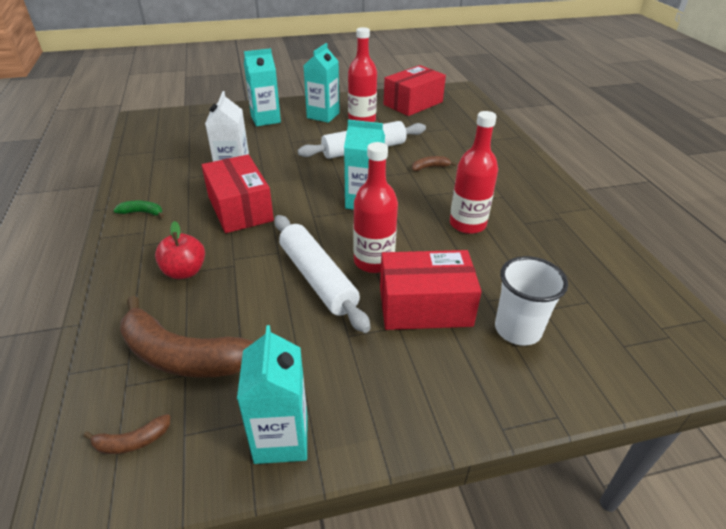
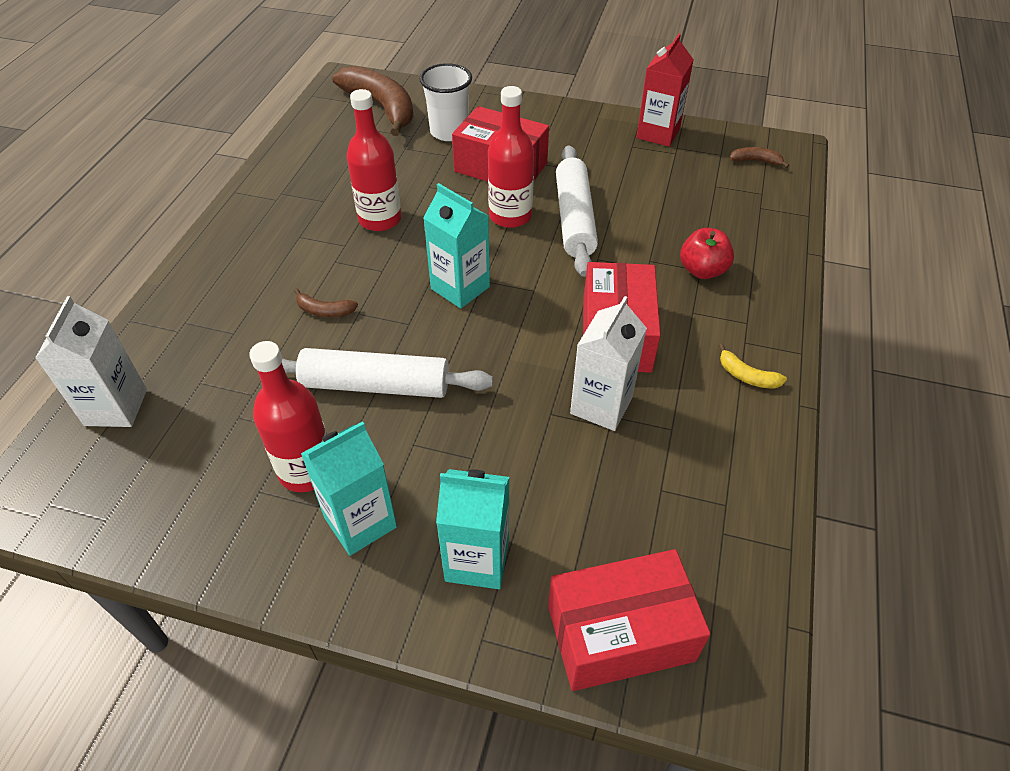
camera: 150 degrees left, 10 degrees up
(142, 212) = (747, 376): green banana -> yellow banana
(182, 356) = (715, 198): brown banana -> brown banana (381, 107)
(281, 438) = (658, 133): turquoise carton -> red carton
(413, 103) = (160, 488): red box -> red box (620, 633)
(469, 114) = (116, 407): none -> white carton

